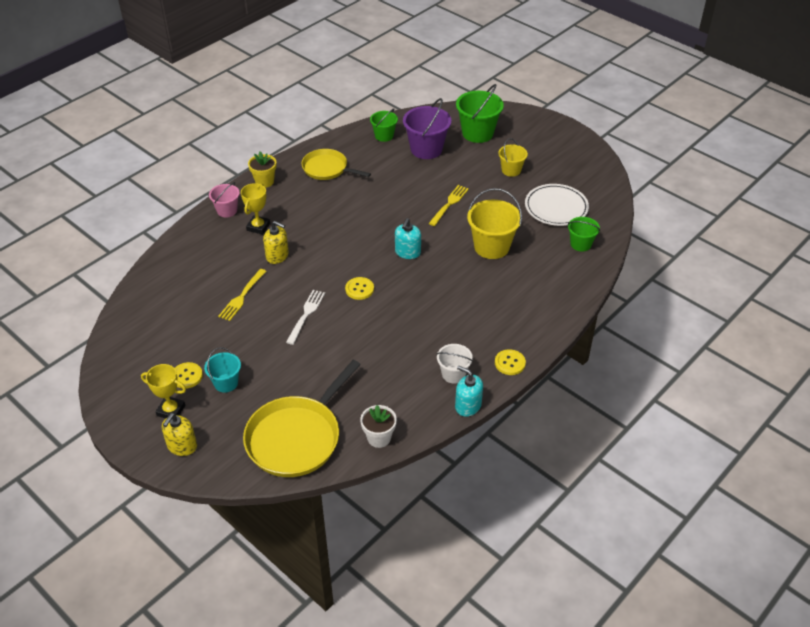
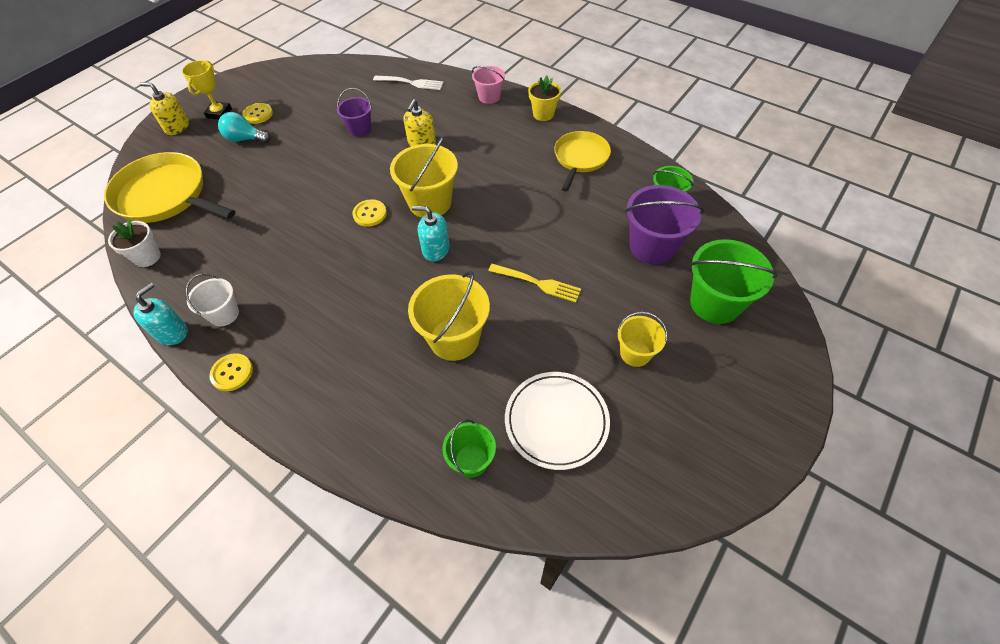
camera: 85 degrees right, 10 degrees up
(226, 383) = (245, 139): turquoise bucket -> turquoise light bulb
(242, 296) = (360, 129): yellow fork -> purple bucket
(258, 227) = (466, 122): yellow trophy -> none
(306, 315) = (331, 177): white fork -> white fork (411, 83)
(355, 253) = (430, 203): none -> yellow bucket

